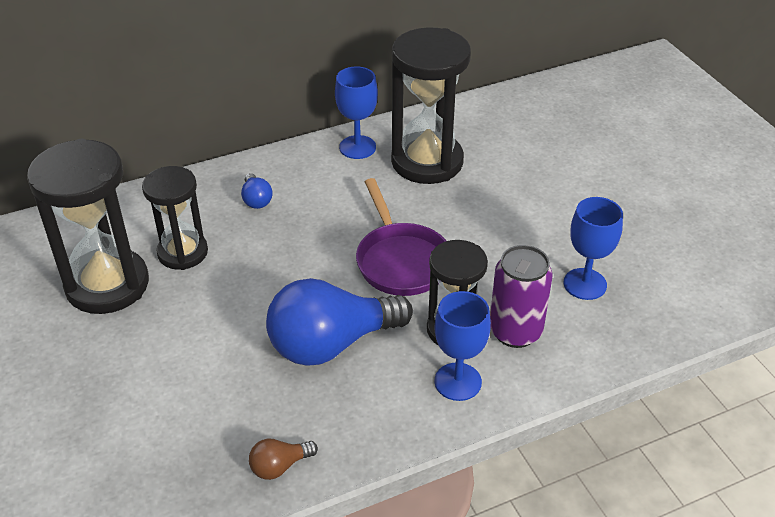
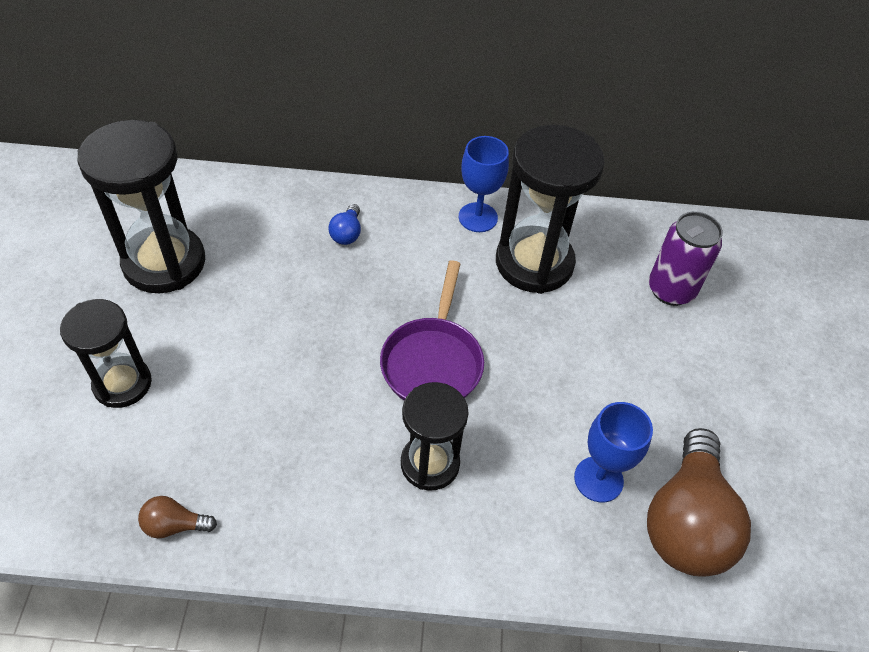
camera: 25 degrees right, 10 degrees up
(183, 252) = (247, 259): black hourglass -> black hourglass (122, 384)
(331, 344) = (307, 420): blue light bulb -> none
(458, 382) = (394, 524): blue goblet -> none
(515, 331) = (489, 497): purple can -> purple can (671, 290)
(664, 283) = (686, 522): none -> brown light bulb

